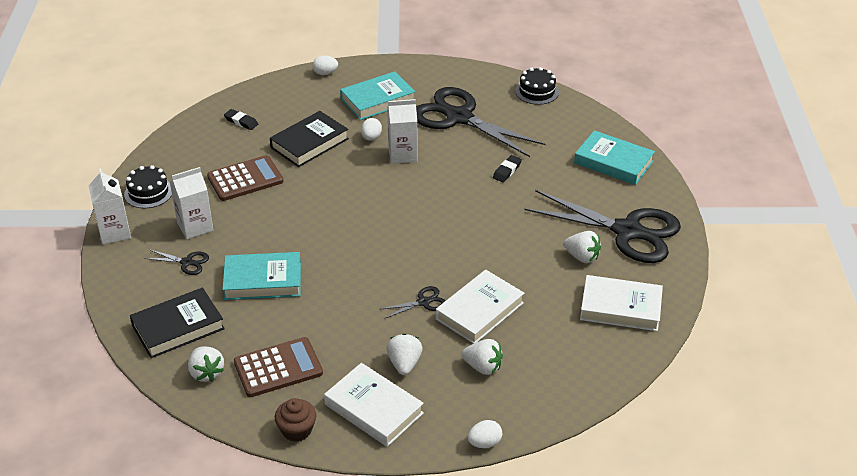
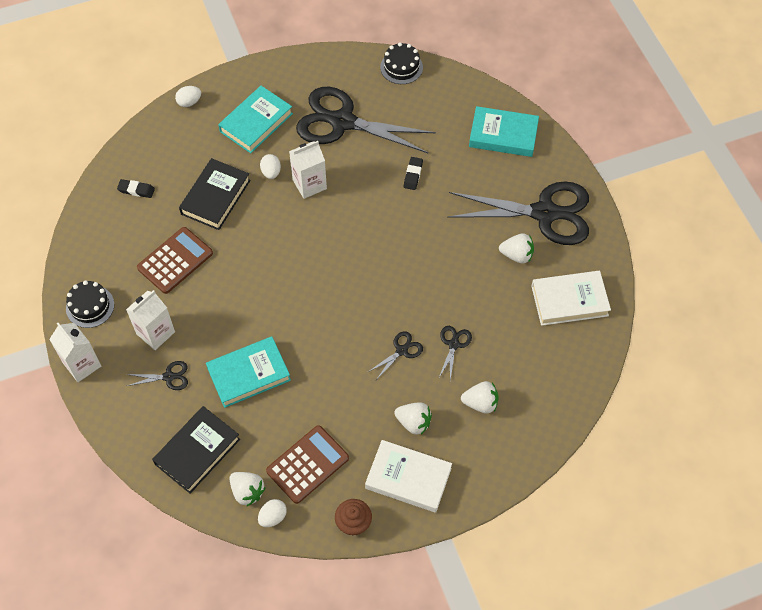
camera: 20 degrees left, 20 degrees up
(404, 364) = (413, 422): white strawberry -> white strawberry turned 135 degrees clockwise
(479, 311) = (454, 344): white book -> black scissors
(484, 443) = (513, 480): white egg -> white egg (273, 517)

